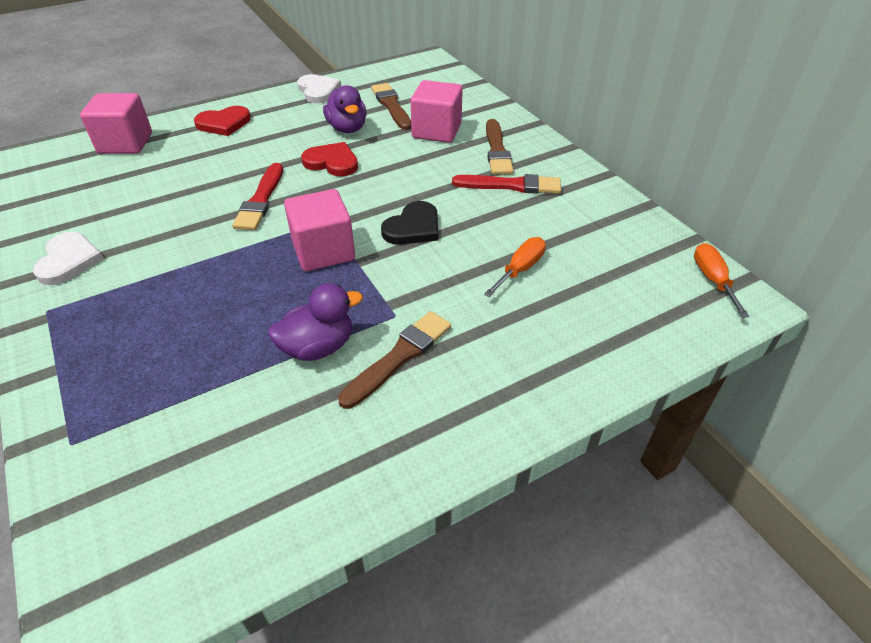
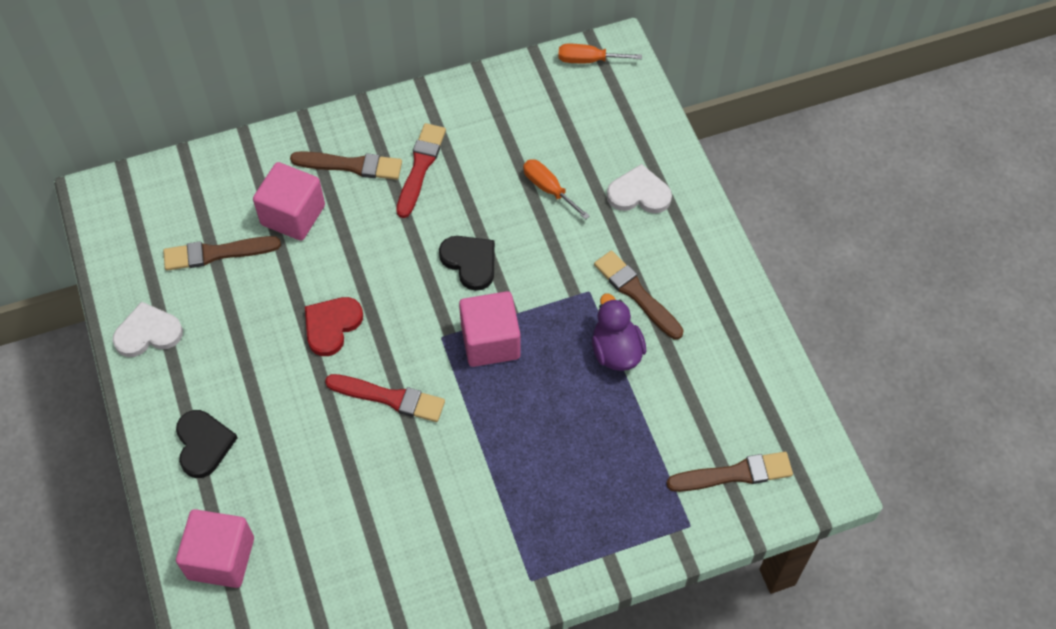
camera: 80 degrees left, 15 degrees up
(69, 260) = (456, 576): white heart -> white heart (639, 193)
(134, 487) = (734, 474): none -> brown brush
(224, 123) = (203, 444): red heart -> black heart
(347, 128) = (259, 305): purple duck -> none

